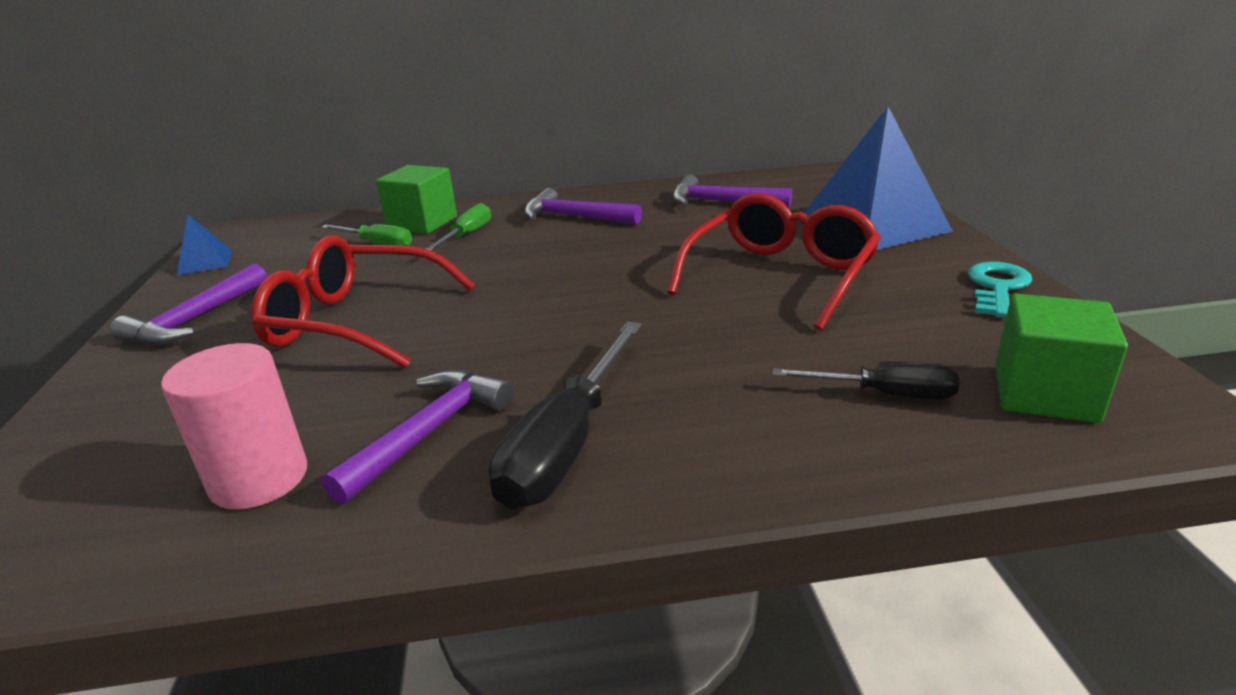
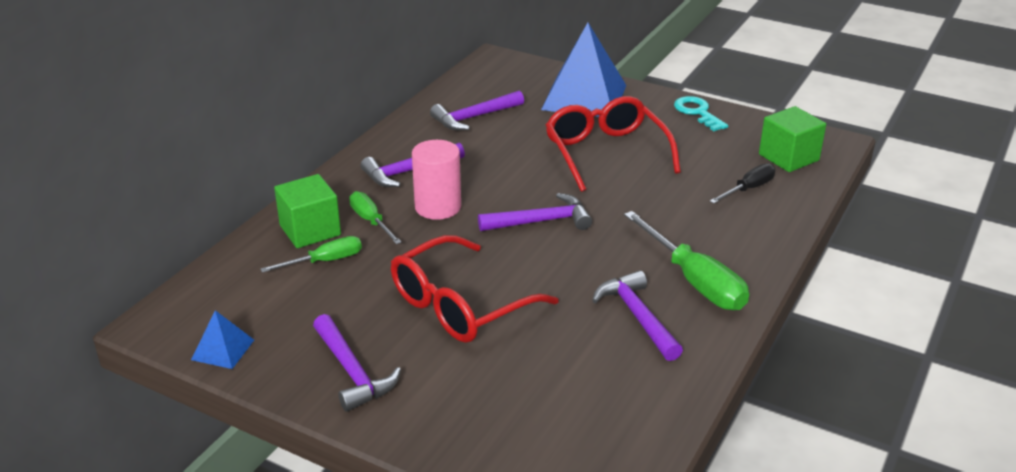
camera: 55 degrees left, 5 degrees up
(259, 478) = (621, 381): pink cylinder -> pink cylinder (438, 207)
(567, 444) = (694, 281): black screwdriver -> green screwdriver
(574, 298) = (541, 221): none -> purple hammer

